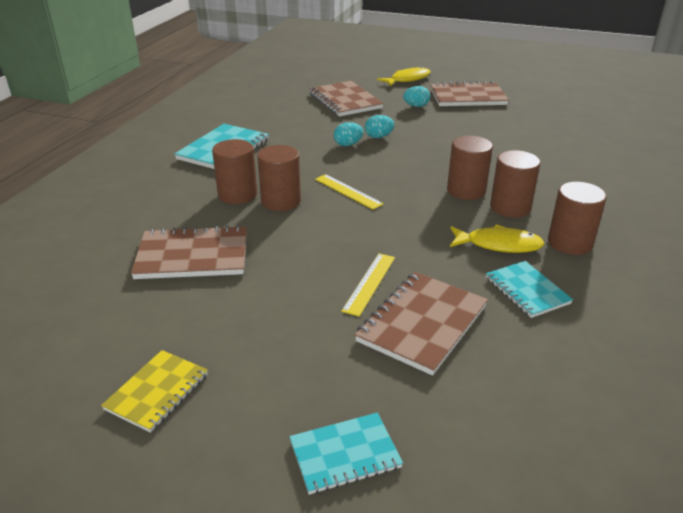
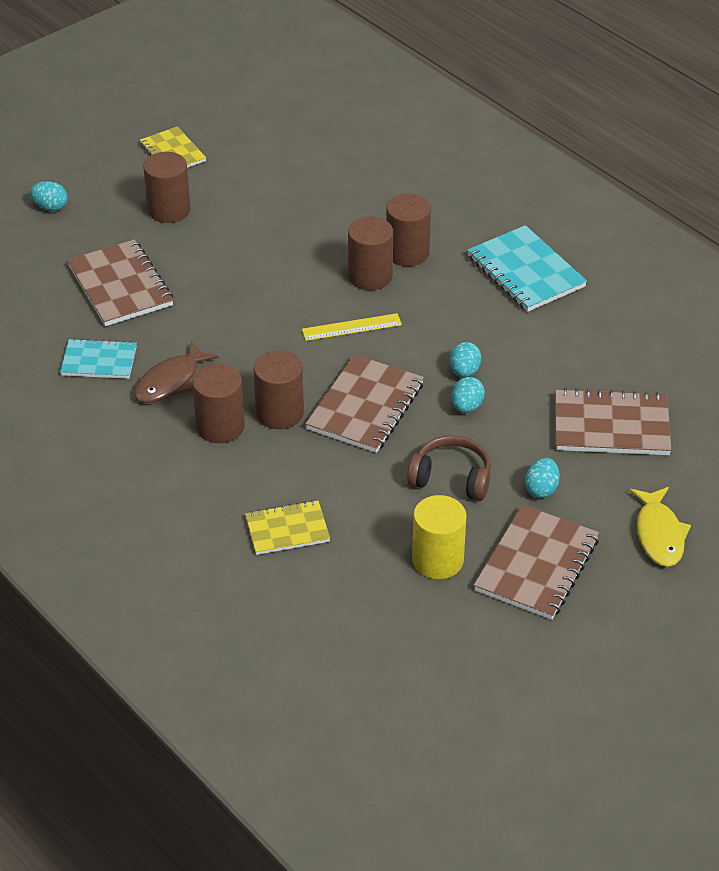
camera: 120 degrees right, 10 degrees up
(193, 256) = (319, 201): brown notebook -> brown notebook (365, 407)
(345, 455) = (50, 207): turquoise notebook -> turquoise egg
(369, 283) = (192, 280): yellow ruler -> none
(441, 127) = (451, 478): none -> brown headphones
(499, 245) = (170, 381): yellow fish -> brown fish
(503, 117) = (437, 560): none -> yellow cylinder
(551, 158) = (287, 529): none -> yellow notebook
(570, 243) = (129, 430): brown cylinder -> brown cylinder (169, 210)

